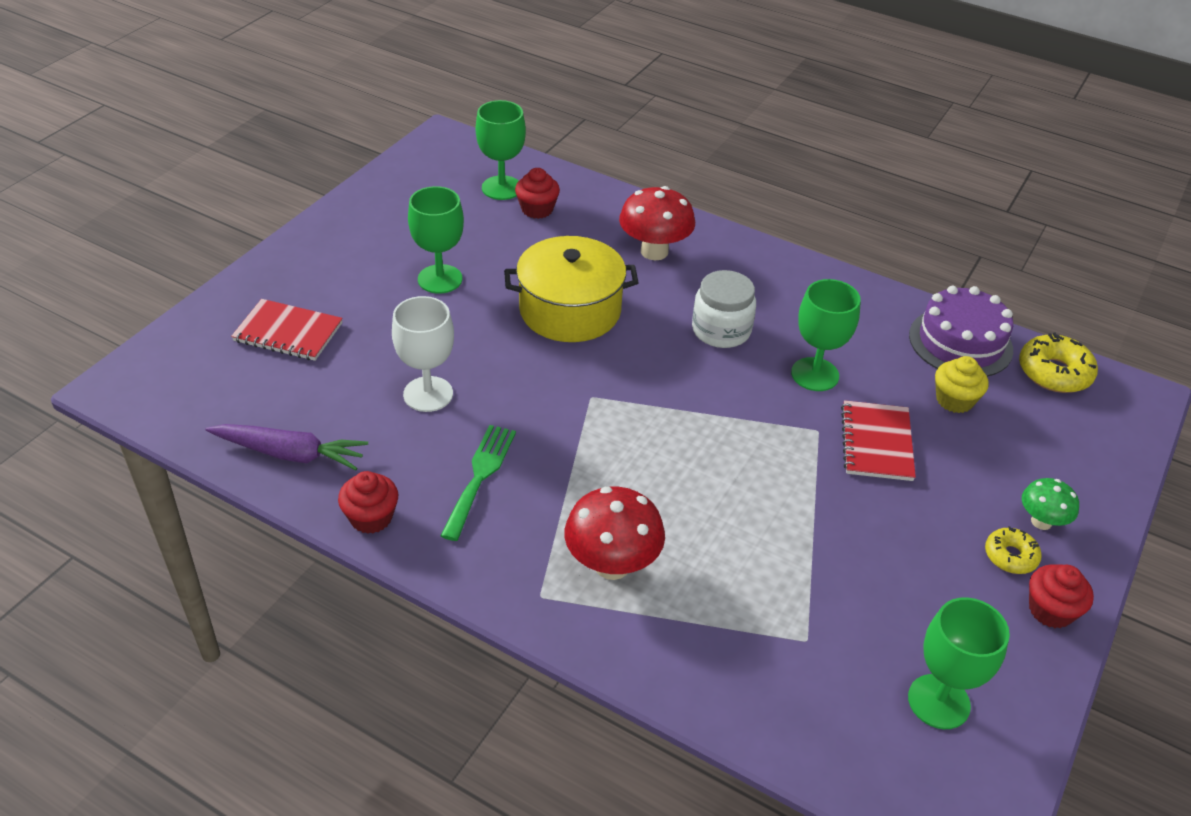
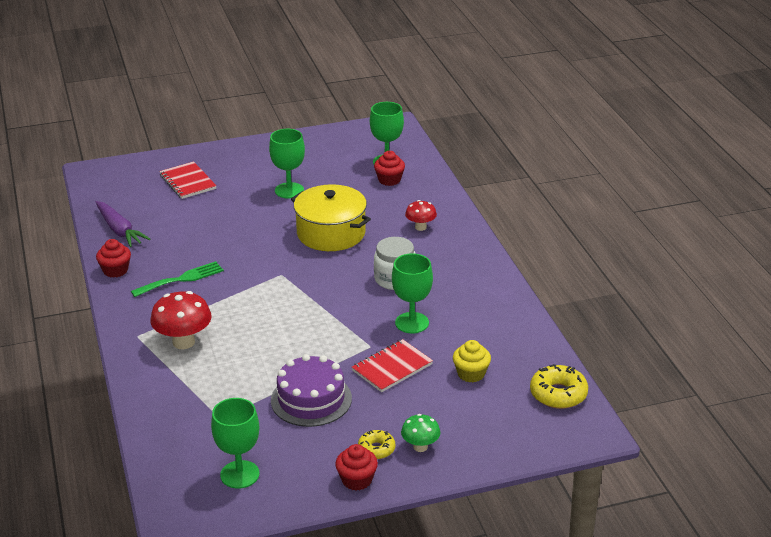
camera: 45 degrees right, 10 degrees down
(428, 394) = (209, 236): white goblet -> none
(654, 251) = (420, 227): red mushroom -> red mushroom, size x0.59
(960, 342) = (525, 352): purple cake -> purple cake (311, 399)

